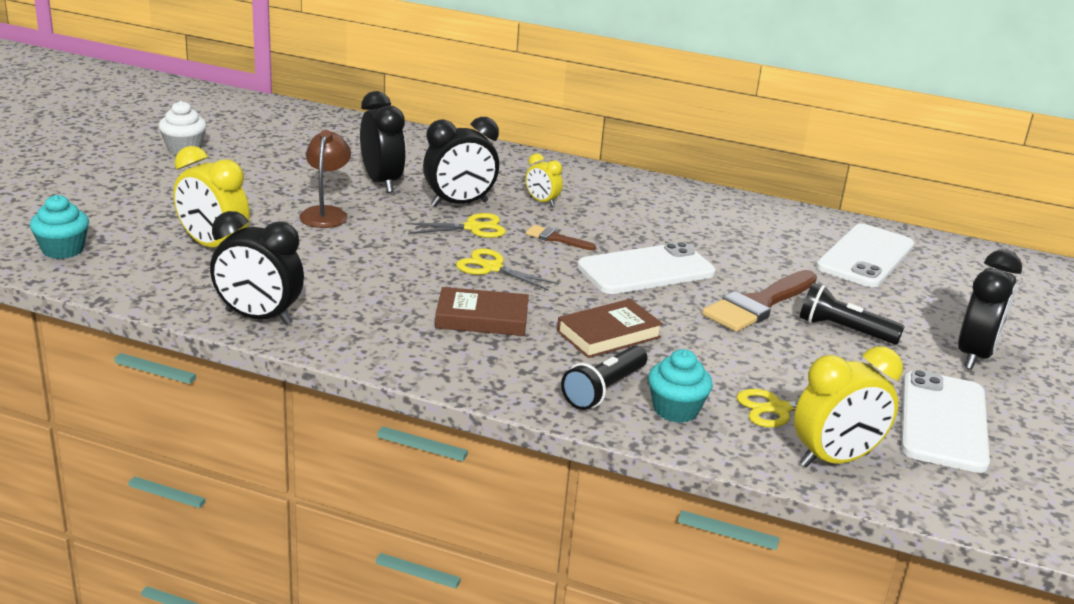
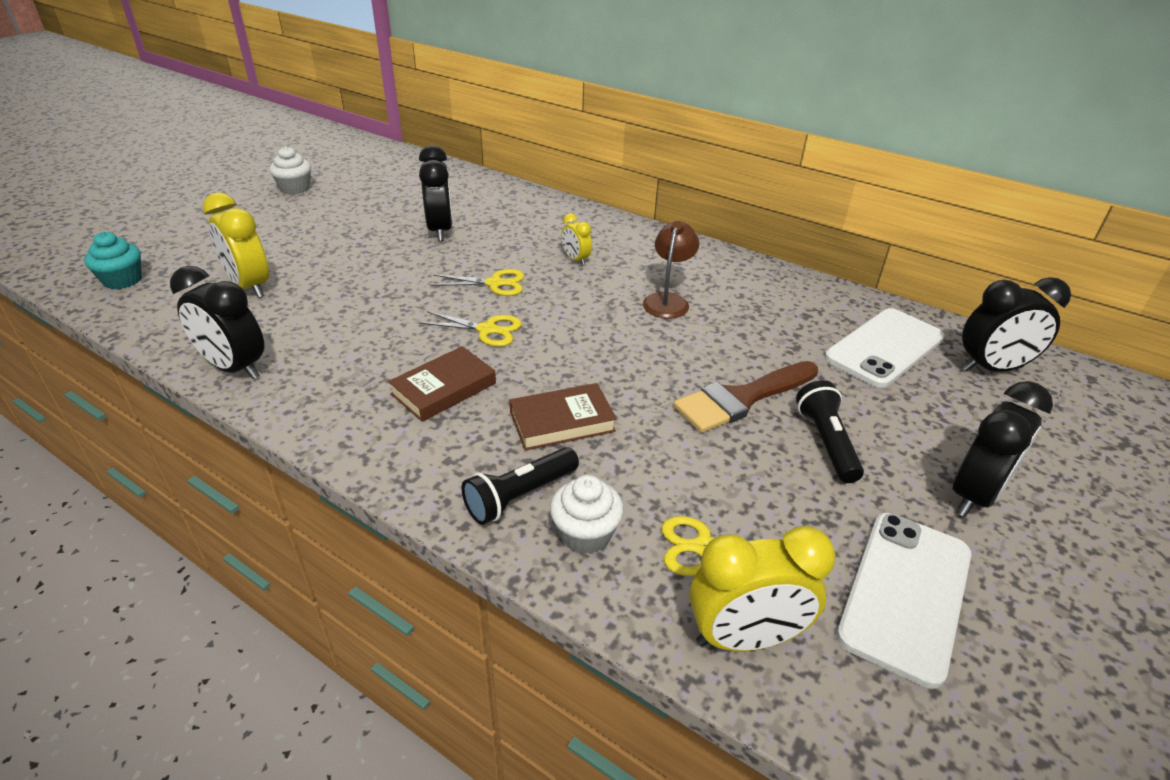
camera: 15 degrees right, 10 degrees up
(326, 213) = (371, 259): brown lamp -> brown lamp (668, 300)
(459, 204) = (497, 257): black clock -> black clock (992, 368)
(482, 318) = (444, 389): brown book -> brown book turned 60 degrees counterclockwise
(492, 268) = (487, 330): yellow scissors -> yellow scissors turned 150 degrees clockwise
(556, 238) = (568, 301): brown brush -> none
(646, 270) = (640, 345): white phone -> none
(675, 410) = (585, 534): turquoise cupcake -> white cupcake
(844, 330) = (826, 442): black flashlight -> black flashlight turned 45 degrees clockwise

